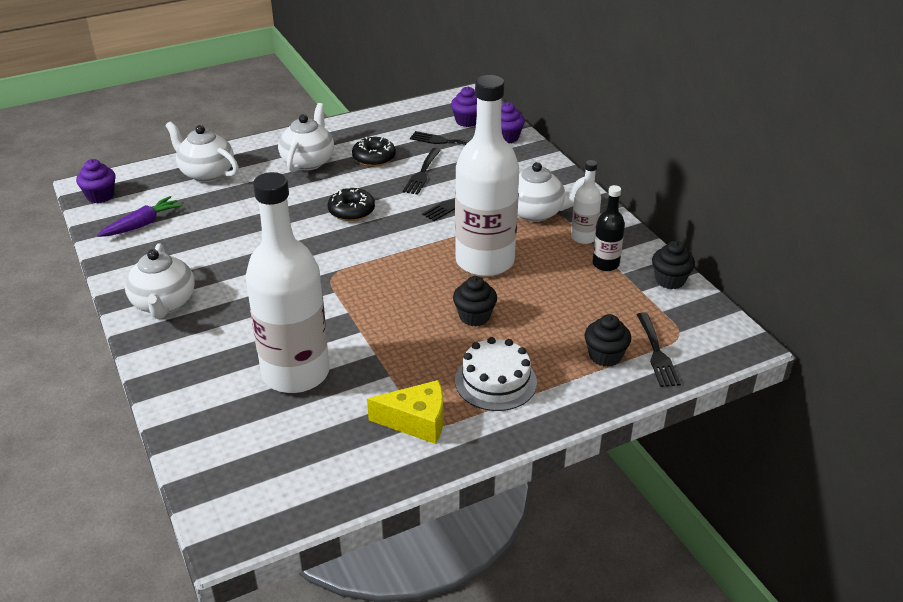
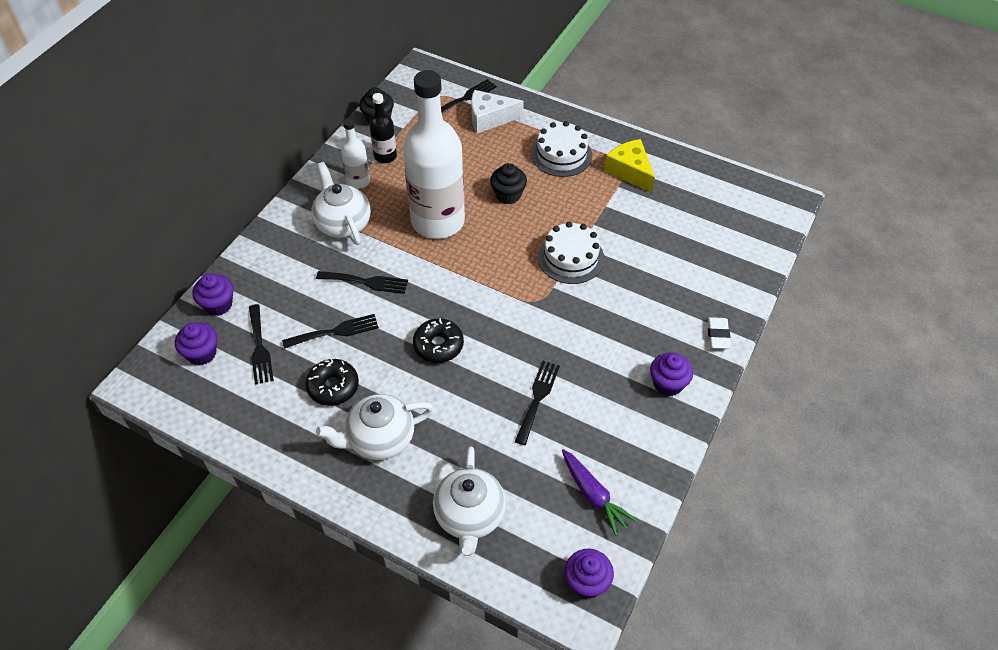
camera: 125 degrees left, 15 degrees up
(142, 224) = (594, 496): purple carrot -> purple carrot turned 135 degrees counterclockwise
(161, 360) = (718, 335): none -> white eraser
(164, 304) = (668, 384): white teapot -> purple cupcake
(246, 235) = (537, 398): none -> black fork
(295, 373) = (652, 252): white bottle -> none
(352, 317) = (571, 258): none -> white cake
(605, 356) = (490, 118): black cupcake -> white cheese

